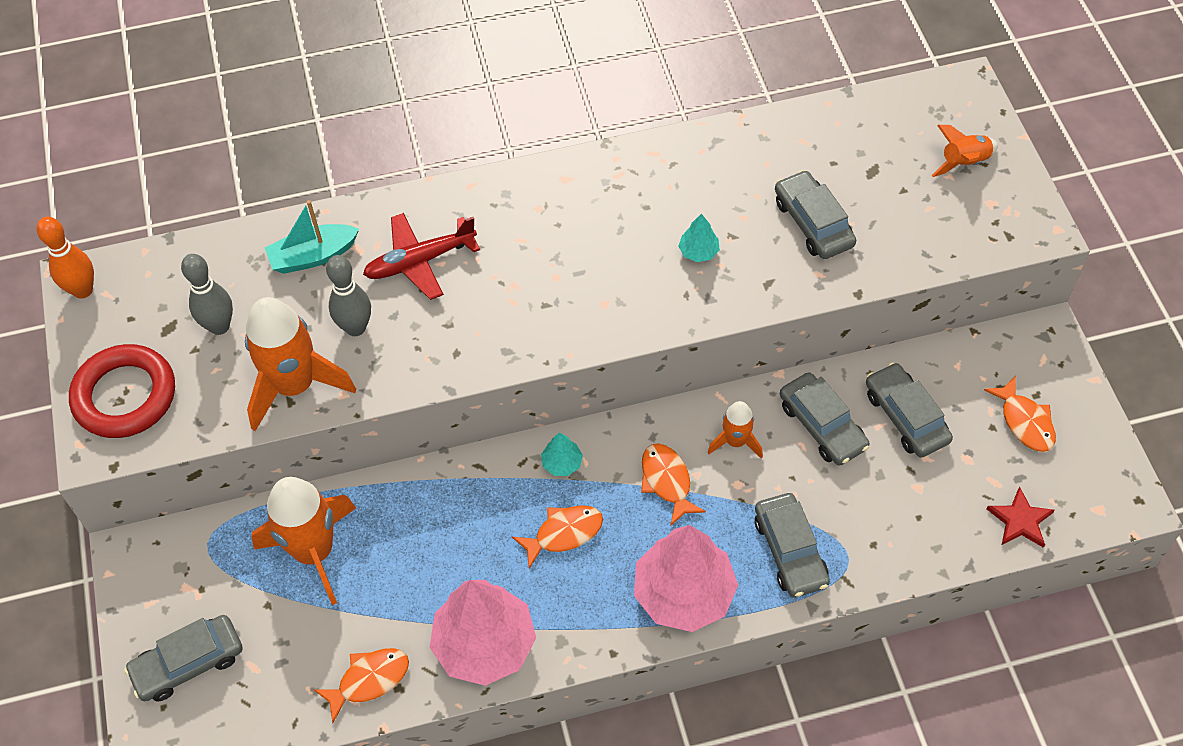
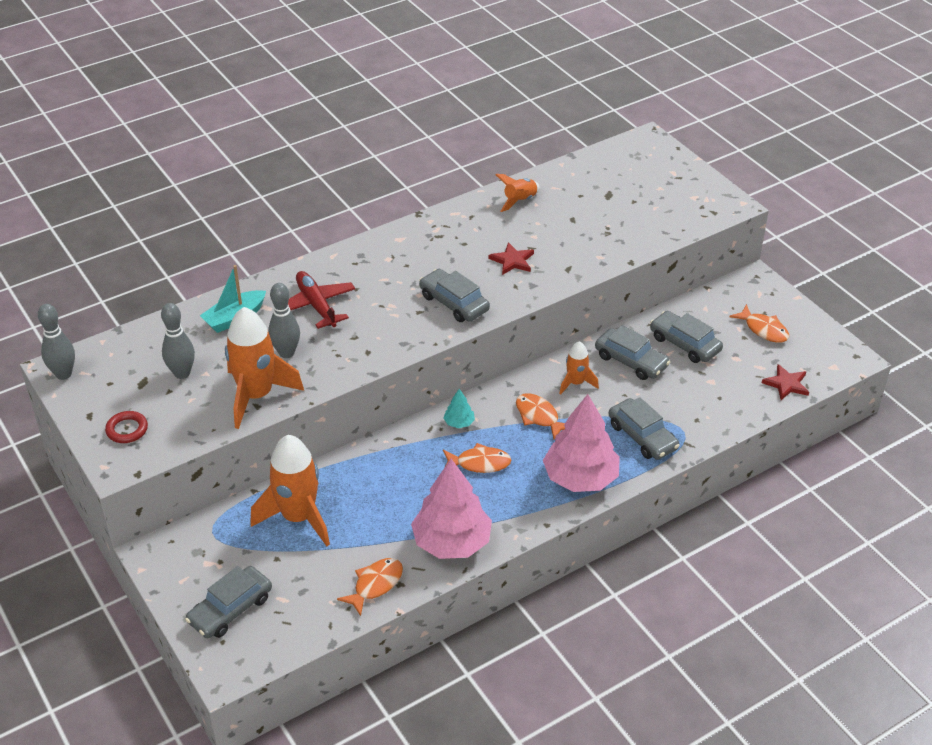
camera: 20 degrees left, 15 degrees down
(83, 290) = (63, 374): orange bowling pin -> grey bowling pin
(125, 396) = (127, 430): red ring -> red ring, size x0.51
(420, 261) = (316, 305): red plane -> red plane turned 105 degrees clockwise
(564, 533) = (479, 463): orange fish -> orange fish turned 45 degrees clockwise
(698, 252) = (512, 261): turquoise tree -> red star
(813, 223) = (582, 230): grey car -> grey car (454, 303)
(964, 163) = (666, 179): orange rocket -> orange rocket (520, 201)

